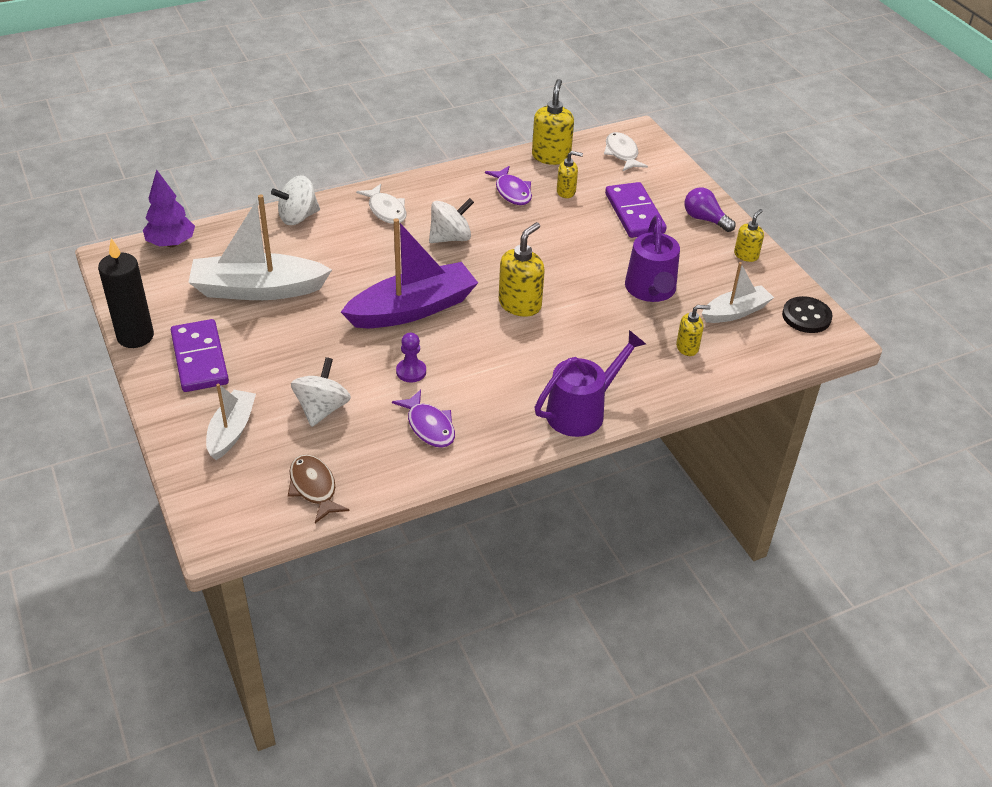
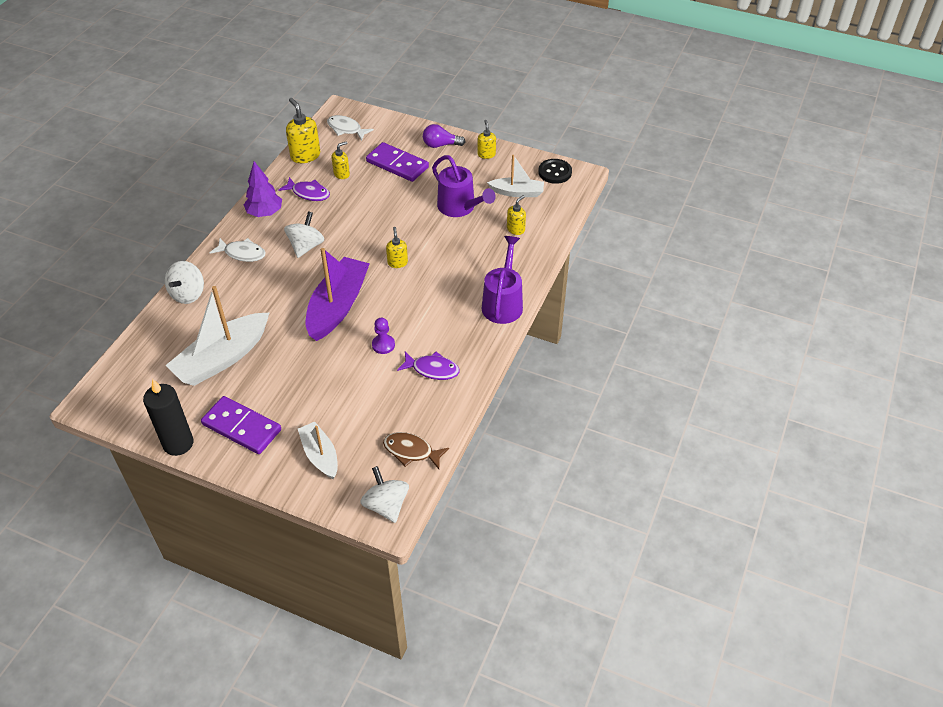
camera: 40 degrees left, 5 degrees up
(171, 243) = (120, 367): purple tree -> purple tree (265, 213)
(322, 409) = (358, 403): white spinning top -> white spinning top (386, 505)
(520, 304) = (397, 262): yellow soap dispenser -> yellow soap dispenser, size x0.59
(735, 312) = (517, 192): white boat -> white boat turned 75 degrees clockwise

